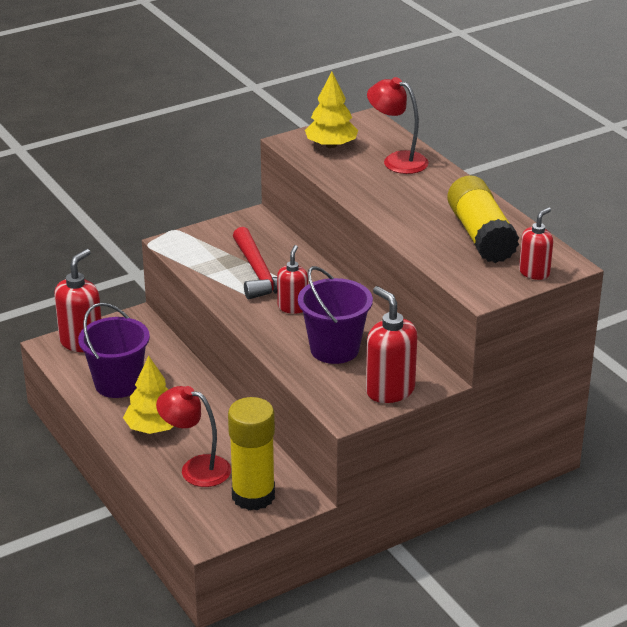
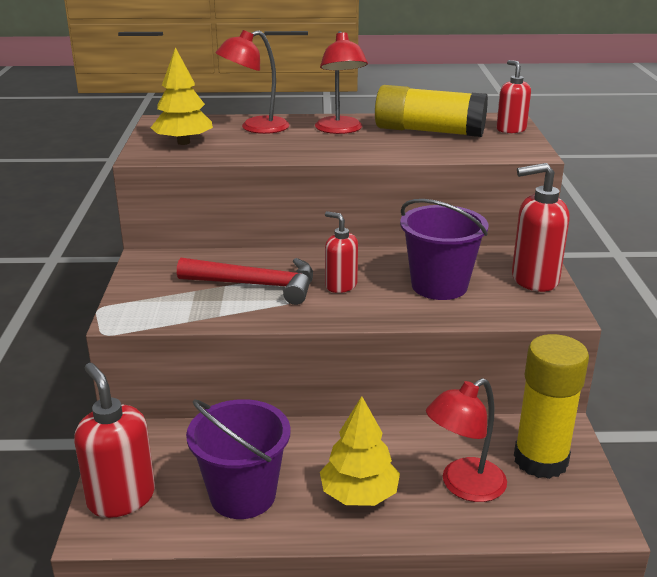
camera: 60 degrees left, 5 degrees down
(435, 196) = (340, 130): none -> red lamp

